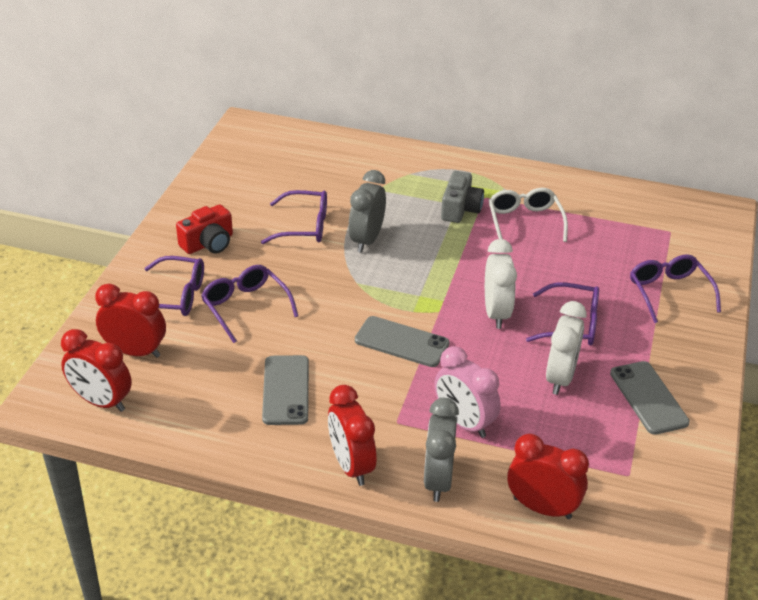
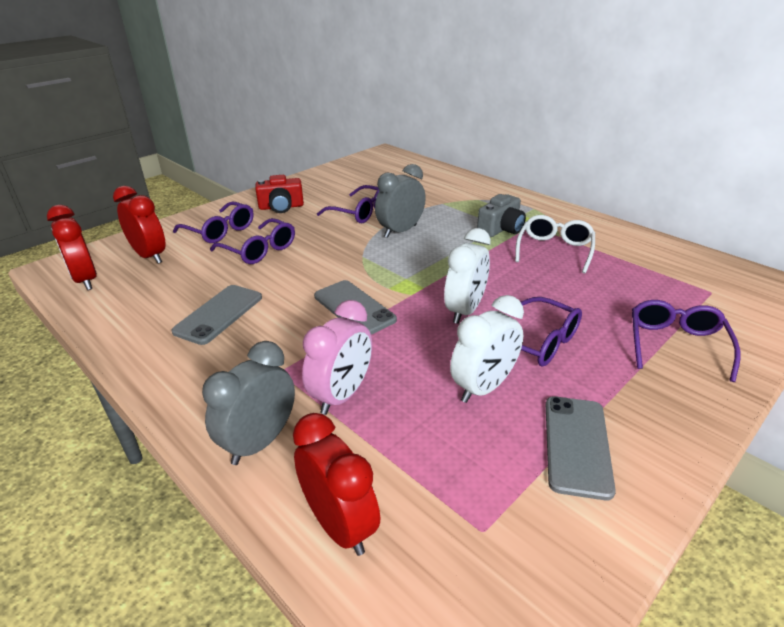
camera: 30 degrees right, 5 degrees down
(246, 307) = (259, 250): purple glasses -> purple glasses turned 135 degrees clockwise
(351, 466) = (197, 395): red clock -> none
(464, 423) = (342, 395): pink clock -> pink clock turned 135 degrees counterclockwise

